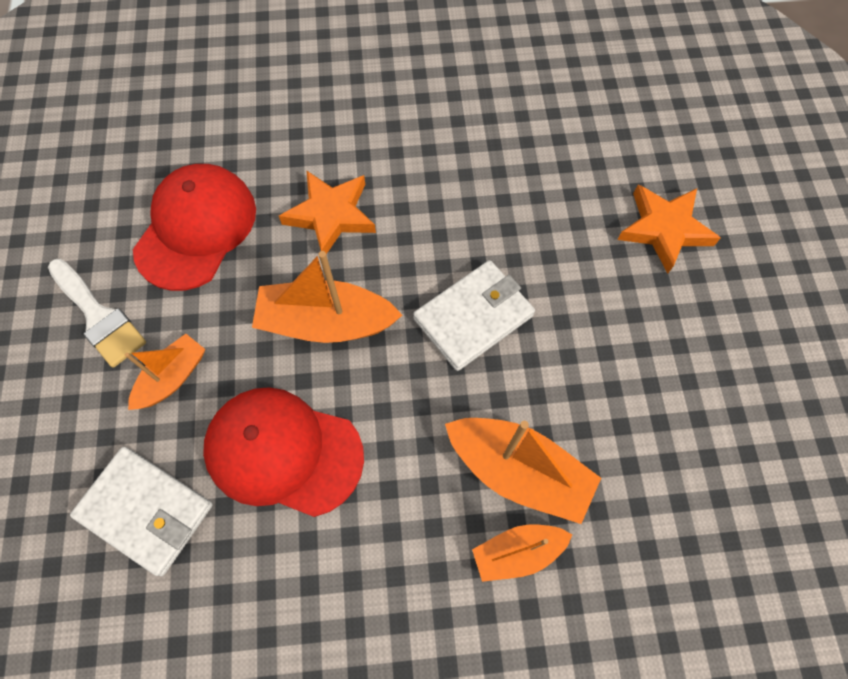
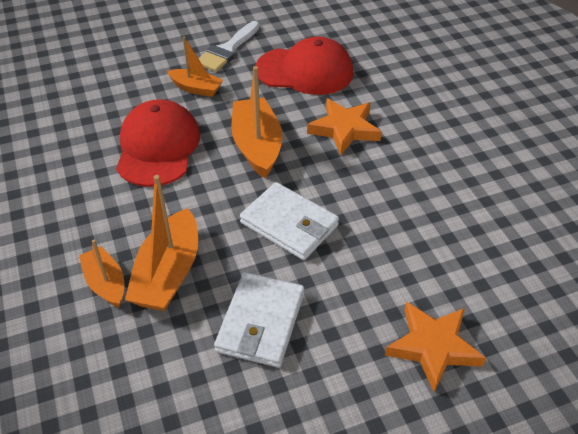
camera: 75 degrees right, 20 degrees down
(146, 511) = (110, 100): white wallet -> white wallet (260, 322)

